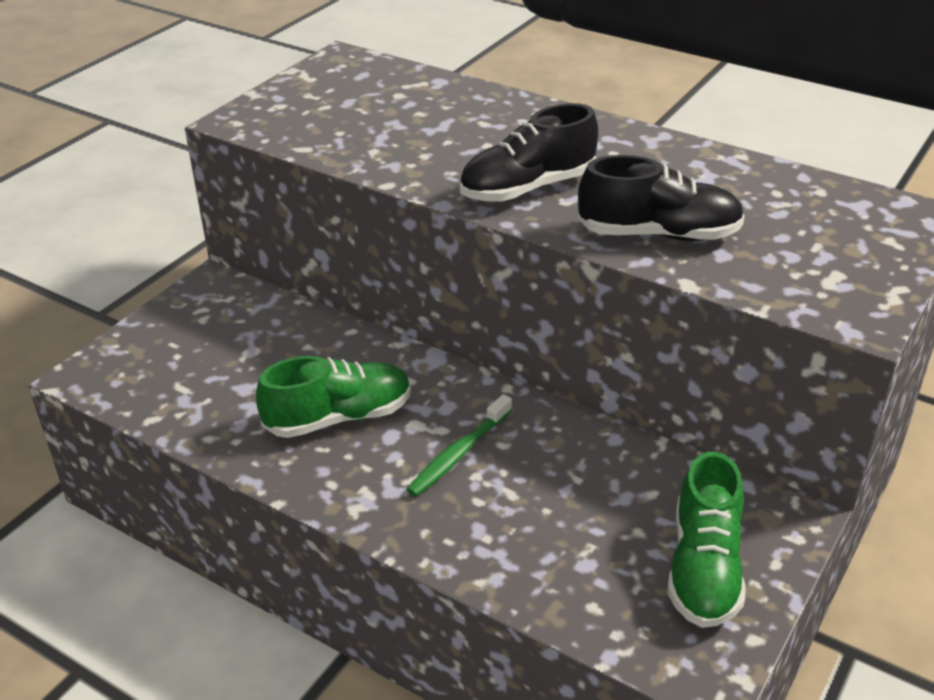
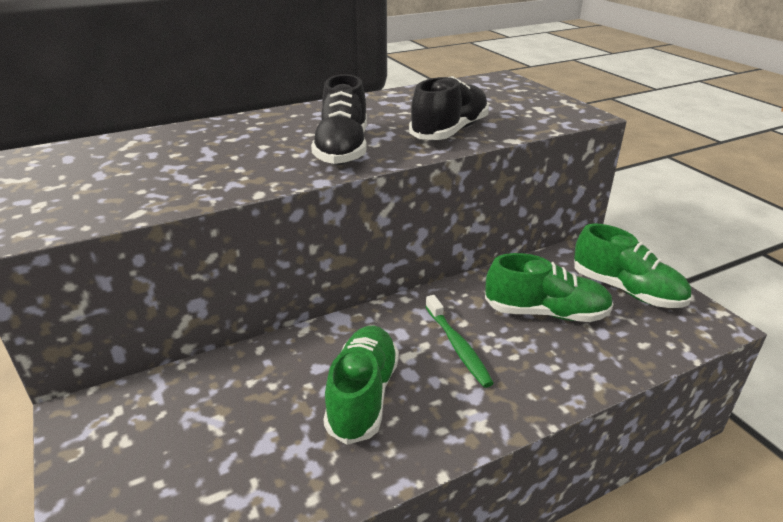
camera: 60 degrees left, 5 degrees down
(581, 505) = (546, 313): none -> green shoe

